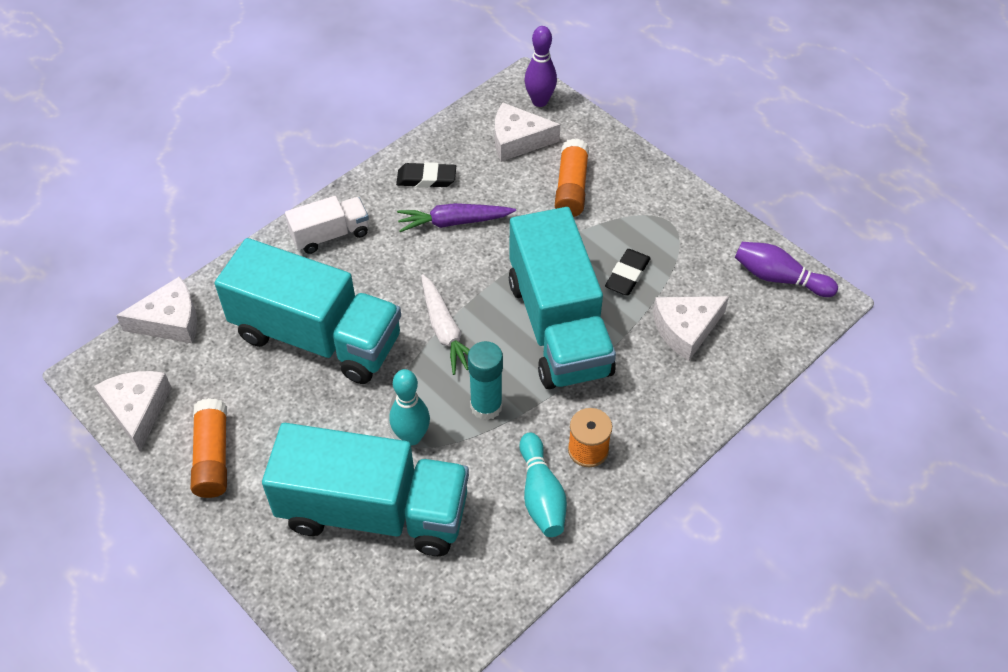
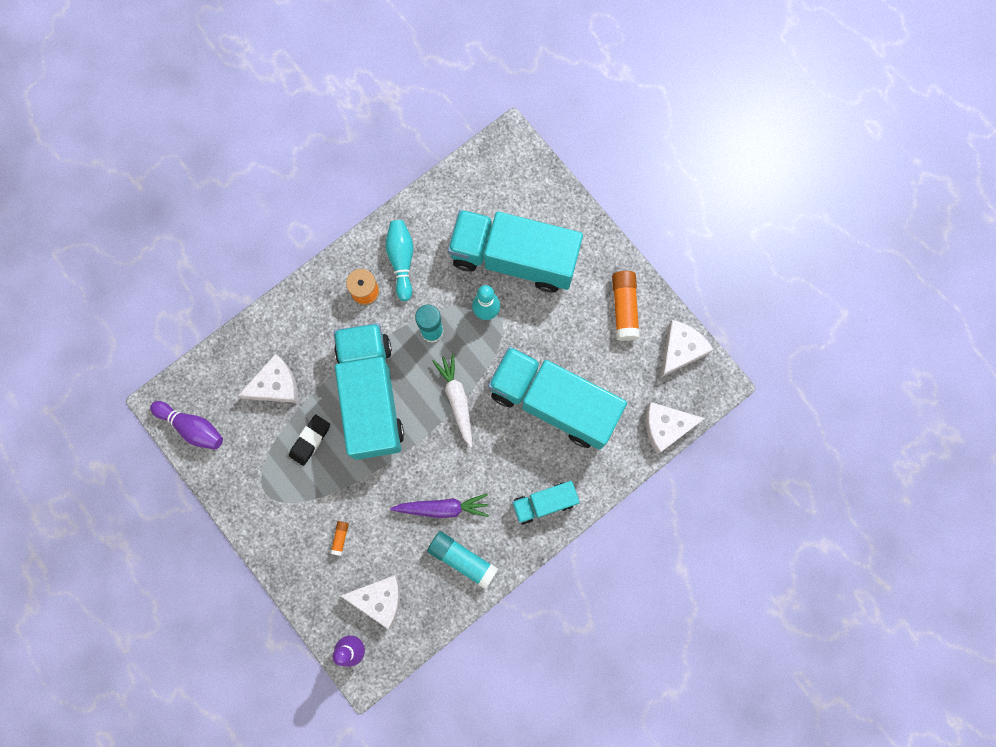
camera: 175 degrees left, 25 degrees up
(137, 410) = (681, 350): white cheese -> white cheese turned 135 degrees counterclockwise
(330, 235) = (544, 503): white truck -> turquoise truck
(426, 179) = (462, 559): black eraser -> turquoise glue stick
(571, 187) = (340, 538): orange glue stick -> orange glue stick, size x0.48

